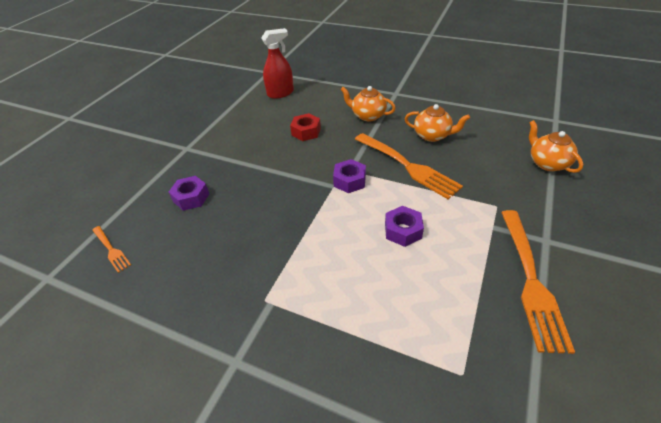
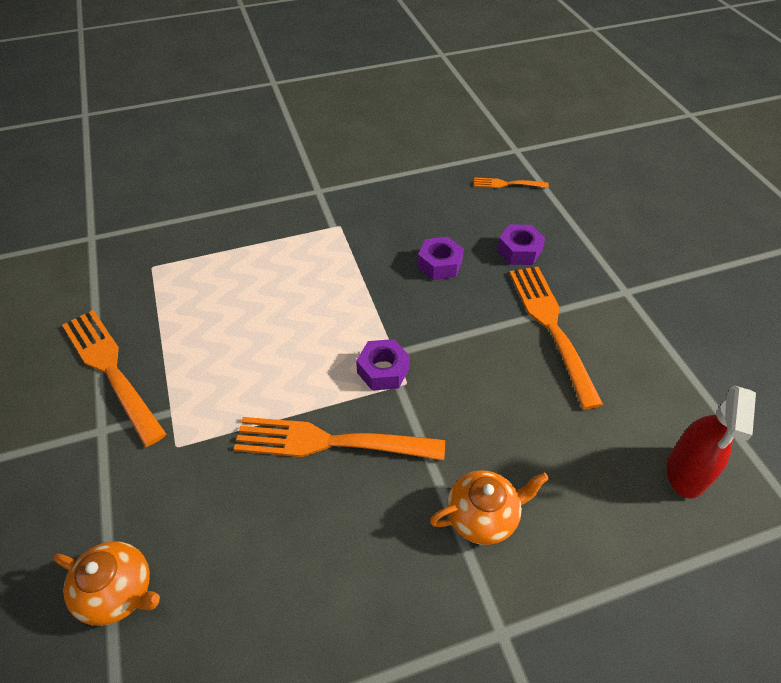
camera: 135 degrees right, 5 degrees up
(244, 153) = (552, 328): none -> orange fork
(306, 132) = (529, 413): red nut -> none
(403, 231) = (270, 346): purple nut -> purple nut (439, 264)
(432, 135) = (339, 537): orange teapot -> none

